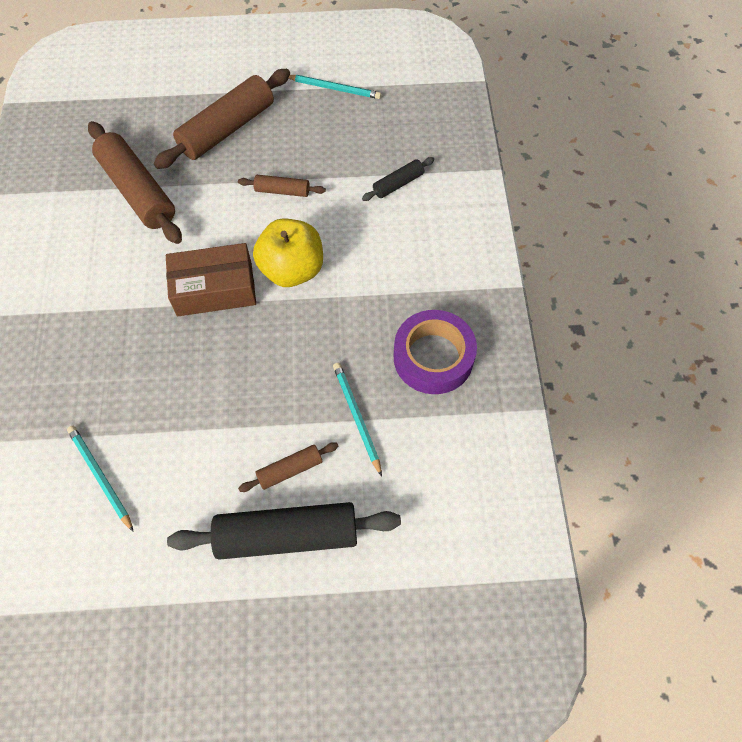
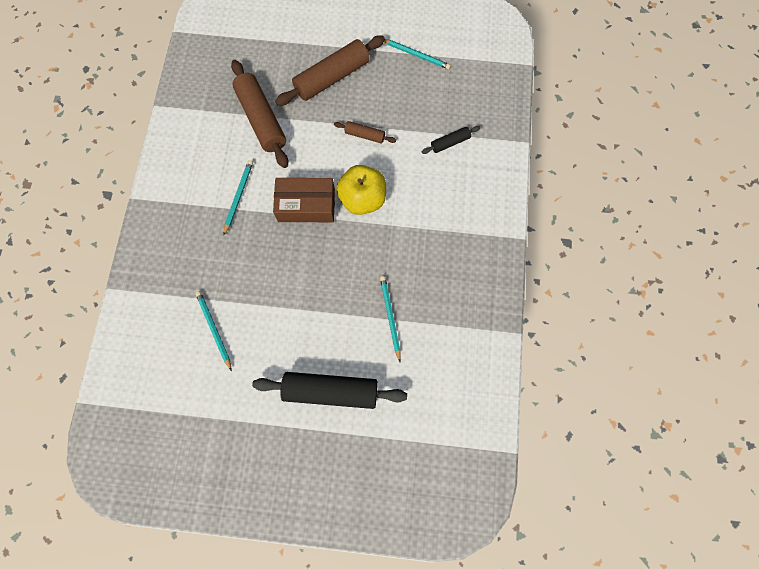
camera: 10 degrees right, 10 degrees up
(117, 292) = (238, 196): none -> turquoise pencil
(290, 470) = (339, 346): brown rolling pin -> none
(433, 357) = (450, 282): purple tape -> none

